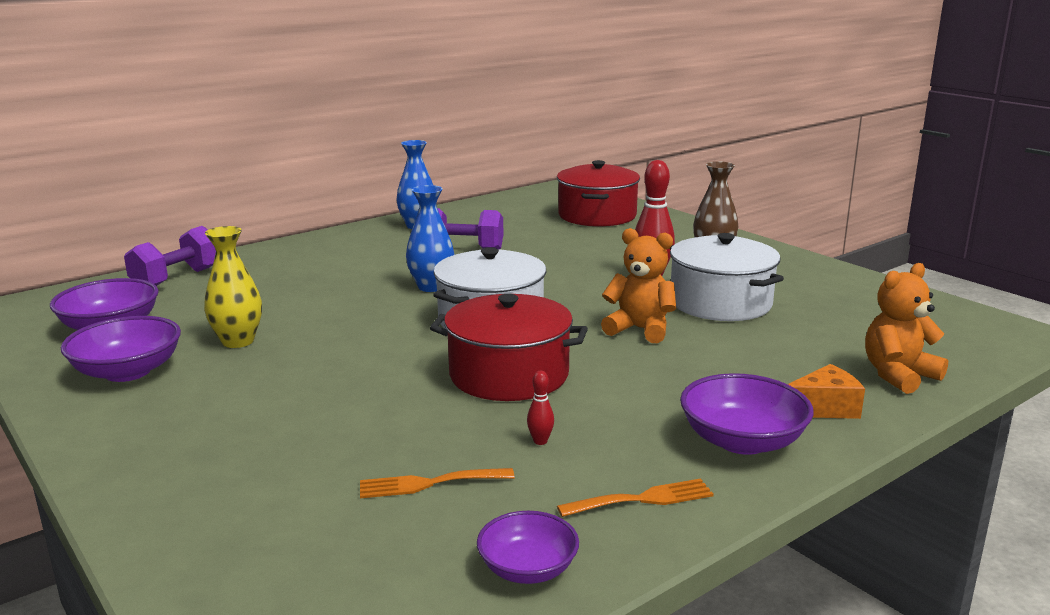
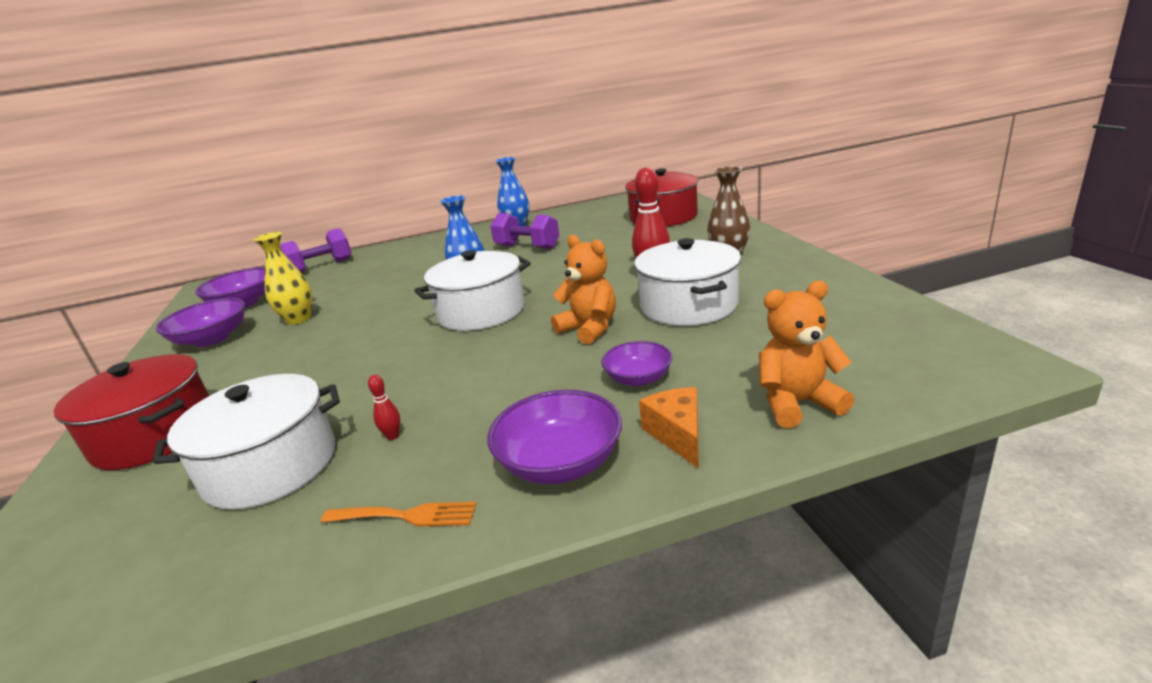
camera: 25 degrees right, 5 degrees up
(429, 483) = (271, 466): orange fork -> white pot
(509, 375) = (439, 365): red pot -> red pot (155, 435)
(528, 568) = (239, 575): purple bowl -> purple bowl (638, 378)
(824, 408) = (678, 435): orange cheese -> orange cheese turned 105 degrees counterclockwise

